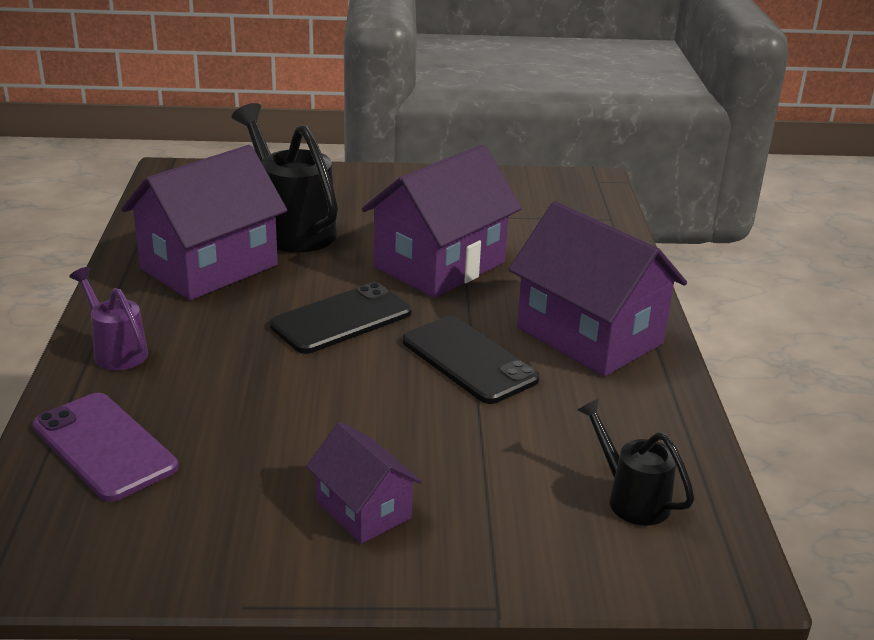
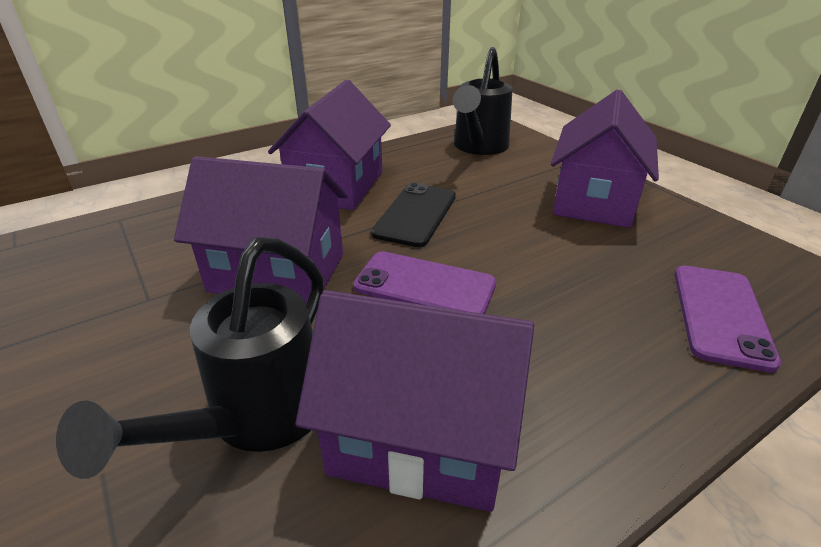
camera: 120 degrees left, 5 degrees up
(116, 351) = (640, 396): purple watering can -> none
(341, 319) = (424, 286): black phone -> purple phone
(363, 510) = (594, 200): purple house -> purple house, size x1.88
(631, 498) = (478, 147): black watering can -> black watering can, size x1.78

